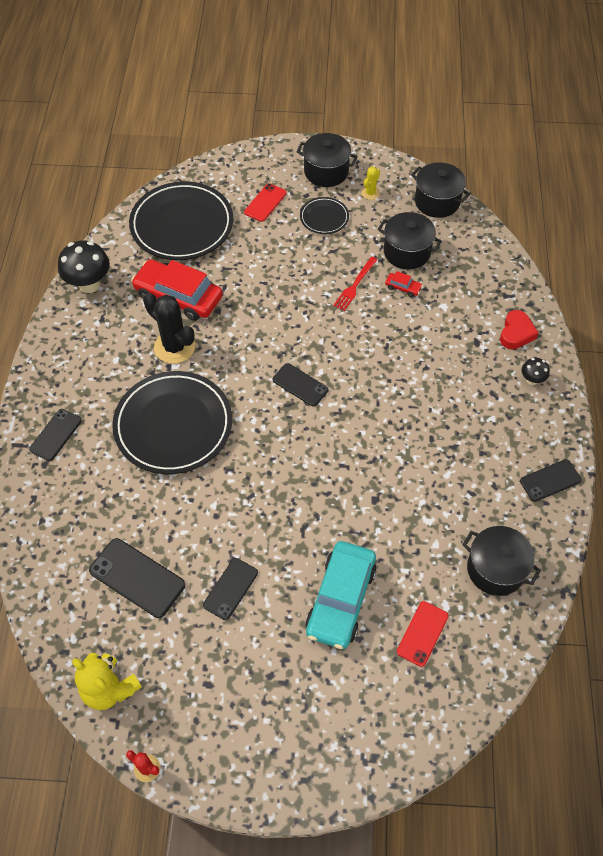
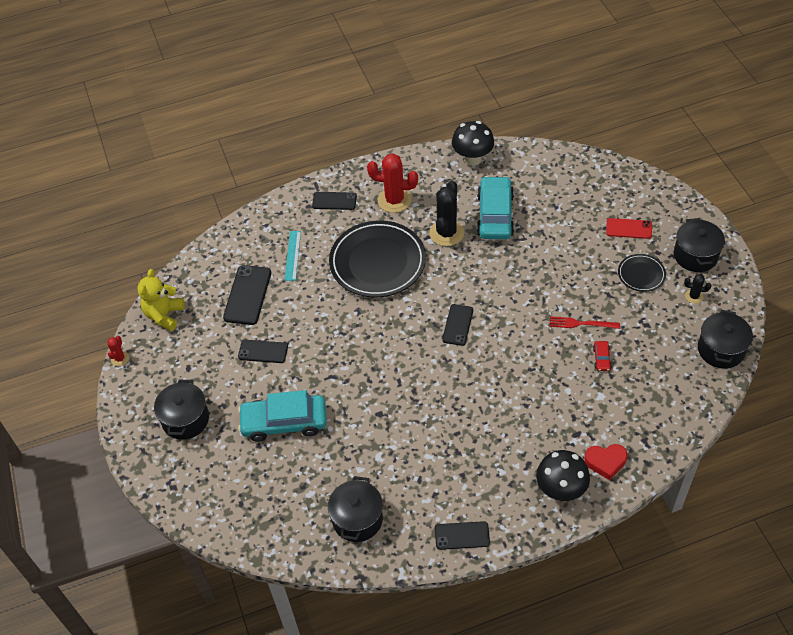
camera: 70 degrees right, 5 degrees down
(96, 376) = (394, 200): none -> red cactus
(108, 507) = (292, 255): none -> turquoise ruler
(178, 296) = (495, 215): red car -> turquoise car
(182, 225) = (567, 186): black plate -> none
(370, 193) = (694, 296): yellow cactus -> black cactus
(407, 252) = (644, 347): black pot -> black pot (185, 419)
(422, 633) = (280, 485): red phone -> none
(532, 380) = (560, 490): black mushroom -> black mushroom, size x1.95
(550, 480) = (462, 535): black phone -> black phone turned 45 degrees counterclockwise

